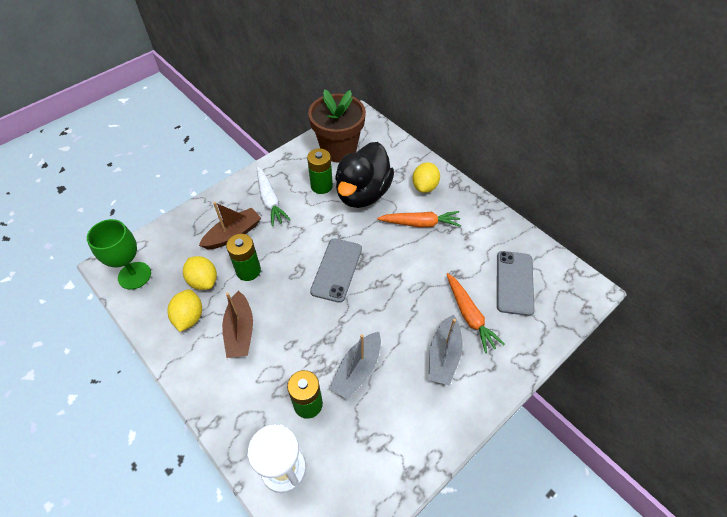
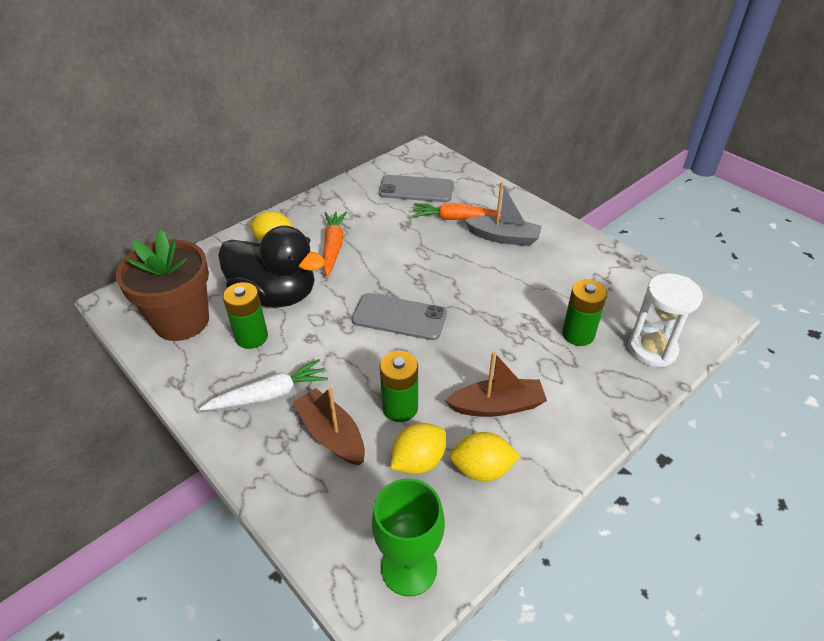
camera: 90 degrees left, 10 degrees down
(357, 370) = (530, 297): grey boat -> none
(469, 316) = (456, 219): orange carrot -> orange carrot turned 150 degrees counterclockwise

